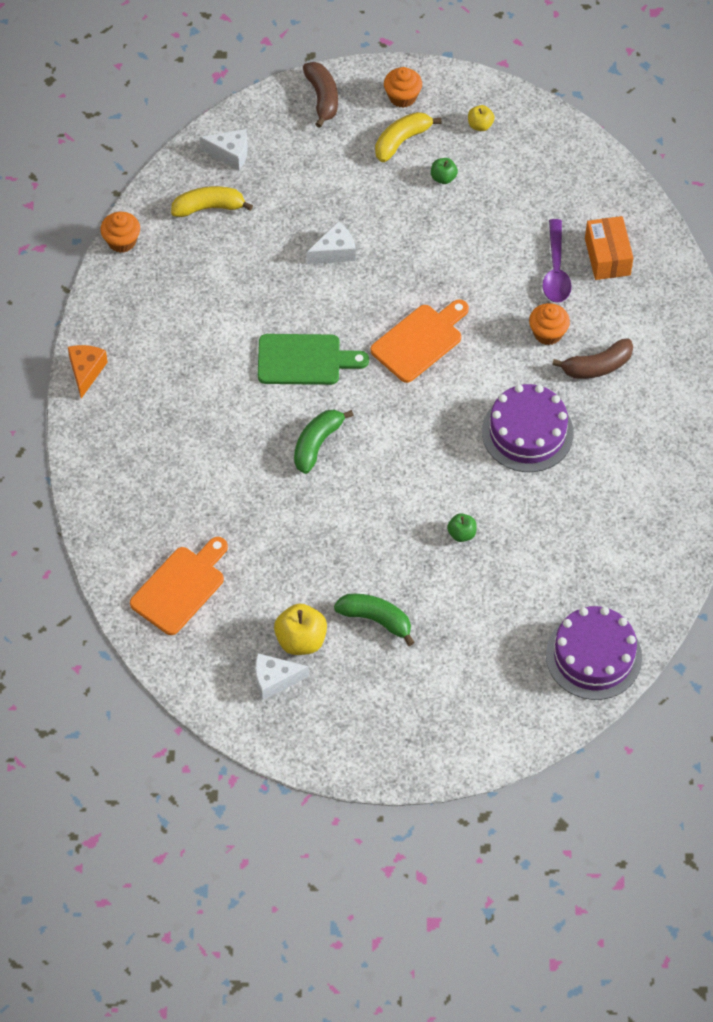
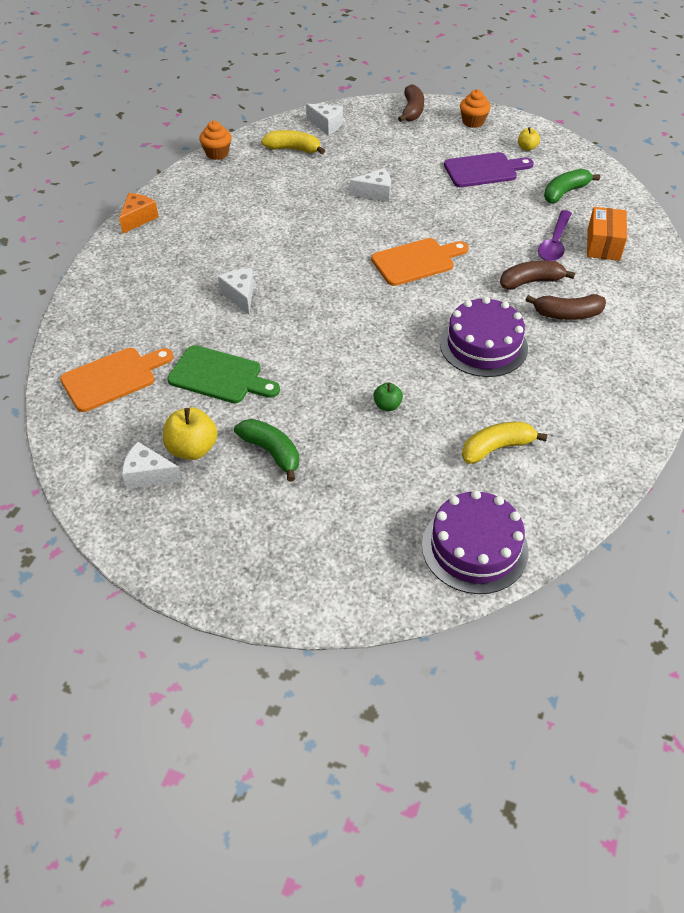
camera: 20 degrees right, 10 degrees down
(255, 445) = (240, 296): none -> white cheese
(304, 360) = (313, 251): green cutting board -> green cutting board (219, 376)
(317, 444) = (292, 307): green banana -> green banana (565, 192)
(401, 141) = (461, 144): yellow banana -> yellow banana (496, 448)
(443, 178) = (484, 170): green apple -> purple cutting board
(548, 333) = (531, 282): orange cupcake -> brown banana

